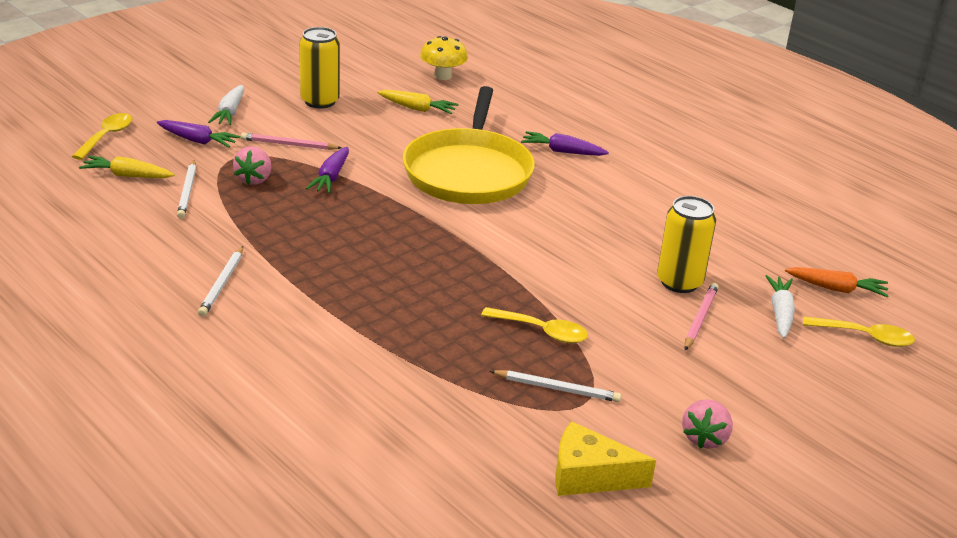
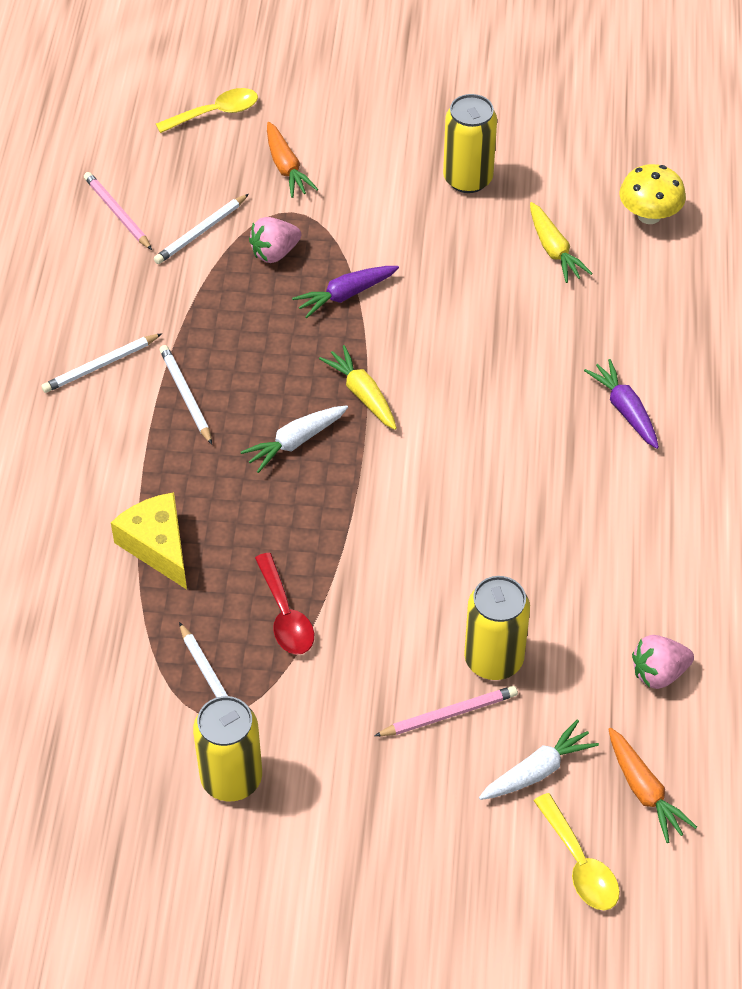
camera: 50 degrees right, 20 degrees up
(127, 175) = (175, 178): yellow carrot -> yellow carrot (362, 394)
(198, 141) = (286, 168): purple carrot -> orange carrot
(230, 113) = (361, 144): white carrot -> white carrot (295, 442)
(289, 145) = (362, 225): pink pencil -> pink pencil (117, 213)
(306, 268) = (186, 396): none -> white pencil
(468, 172) = (486, 374): yellow pan -> none
(542, 331) = (285, 615): yellow spoon -> red spoon
(589, 476) = (119, 785): yellow cheese -> yellow cheese (157, 546)
(645, 425) = (231, 778): none -> yellow can
(705, 438) = (260, 833): pink strawberry -> pink strawberry (659, 673)

